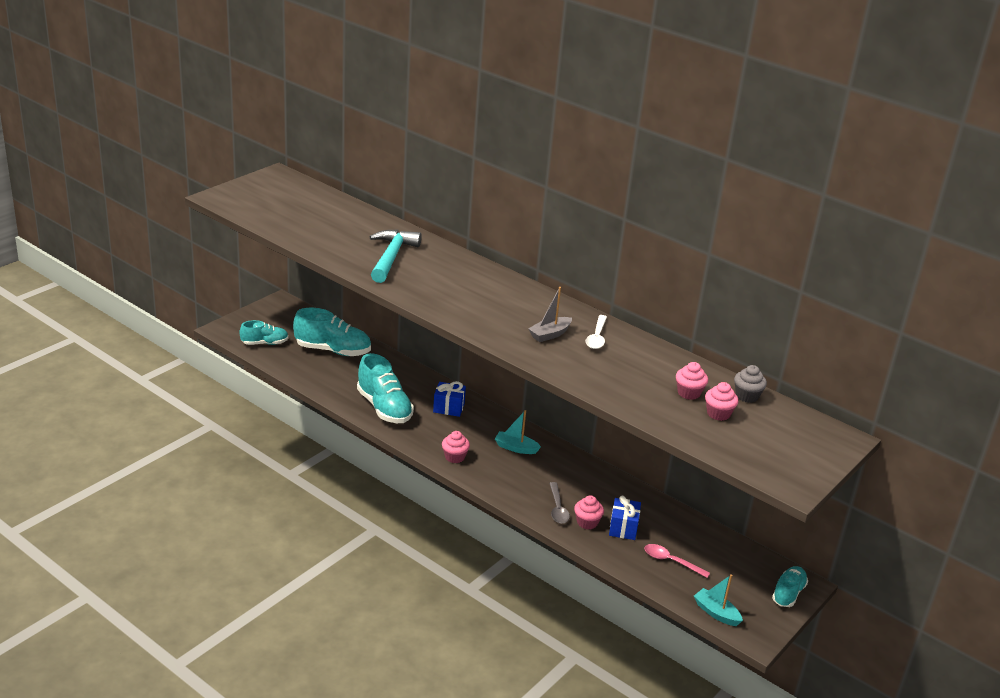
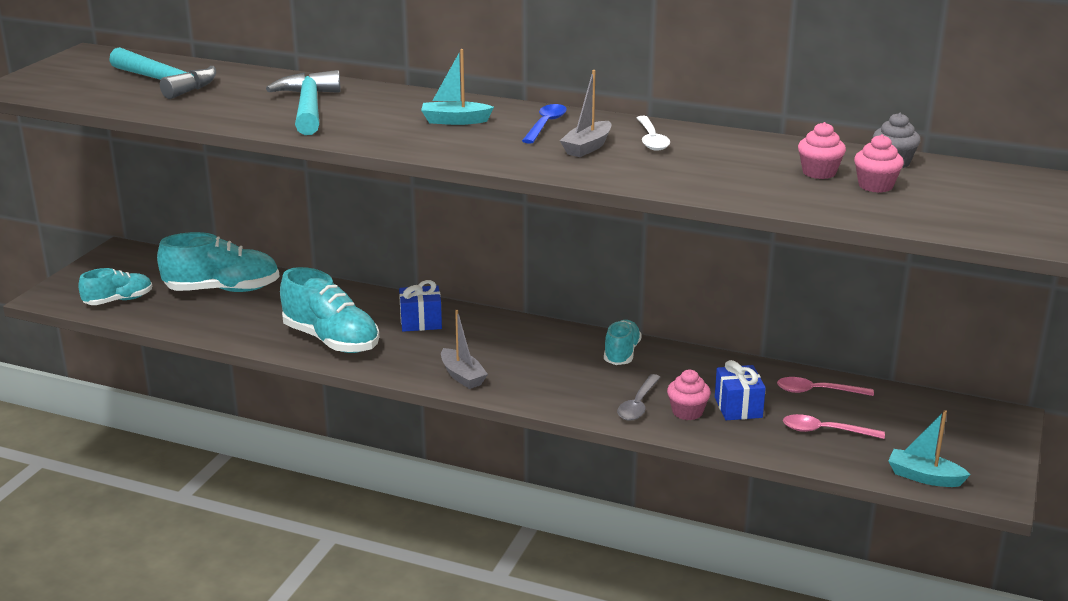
camera: 15 degrees left, 5 degrees down
(313, 213) = (165, 82): none -> turquoise hammer
(455, 457) = (462, 376): pink cupcake -> grey boat
(516, 448) = (538, 348): turquoise boat -> turquoise boat (455, 121)
(535, 307) = (545, 125): none -> blue spoon
(558, 508) = (638, 404): grey spoon -> grey spoon turned 45 degrees clockwise
(685, 530) = (817, 391): none -> pink spoon
(788, 593) = (994, 432): turquoise shoe -> turquoise shoe (621, 354)

